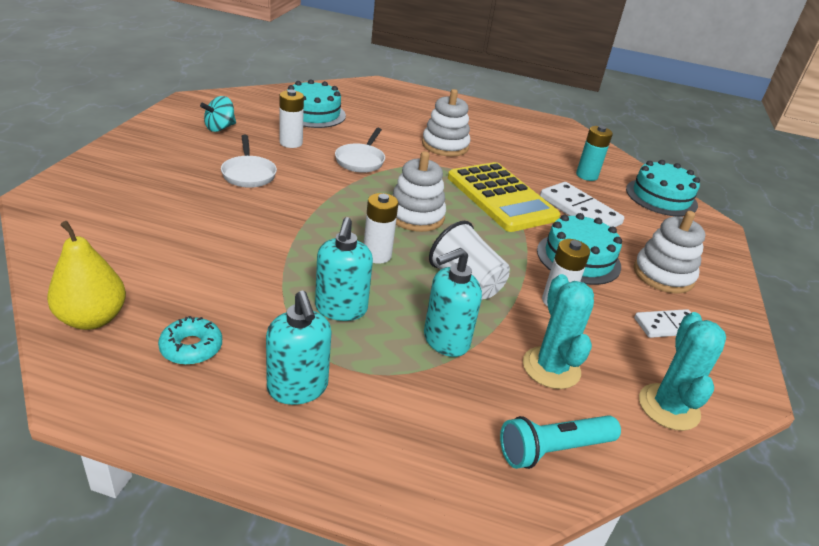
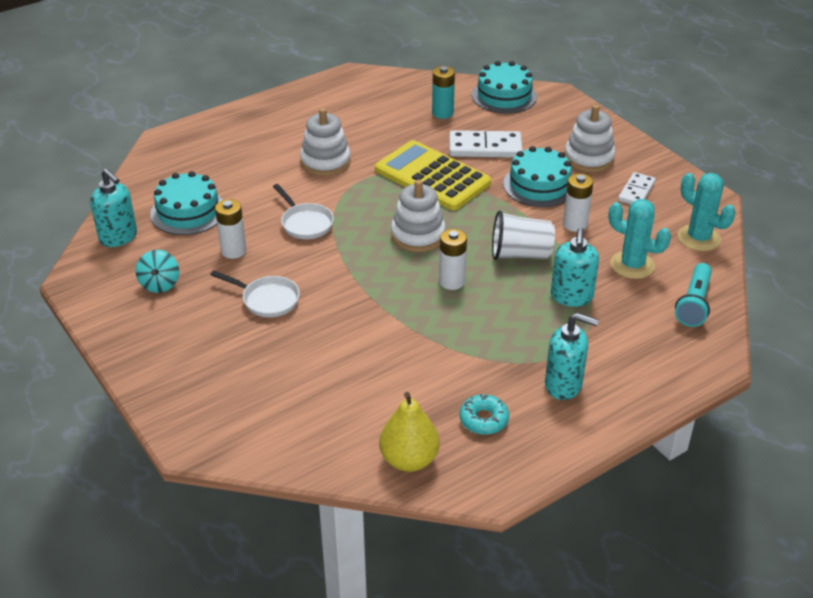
camera: 45 degrees left, 5 degrees up
(341, 309) = (500, 329): turquoise soap dispenser -> turquoise soap dispenser (118, 237)
(501, 197) = (432, 176): yellow calculator -> yellow calculator turned 150 degrees counterclockwise

